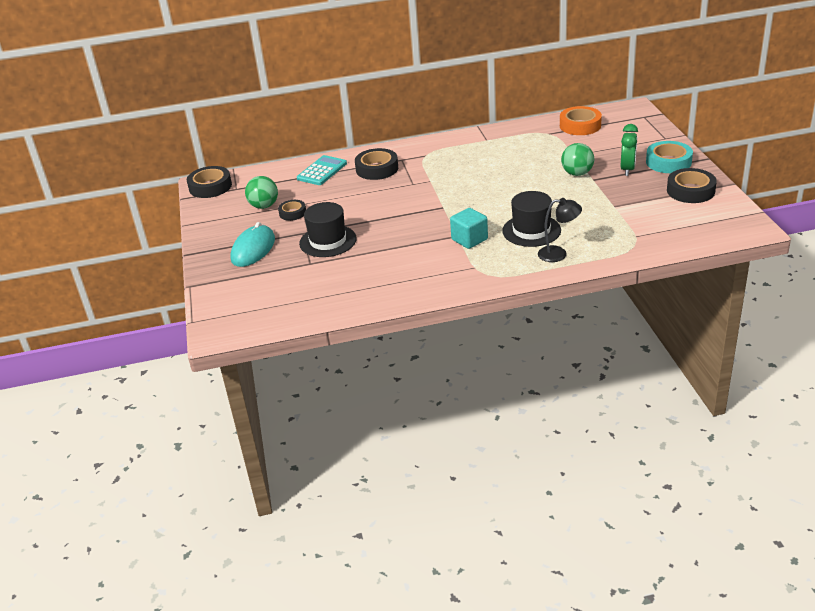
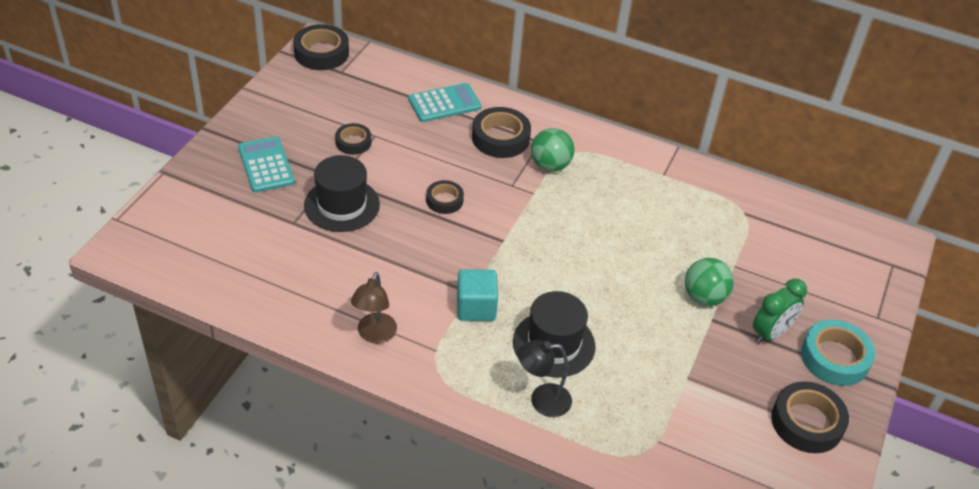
camera: 30 degrees right, 10 degrees up
(253, 249) = (266, 165): turquoise mouse -> turquoise calculator
(264, 206) = (339, 114): green ball -> green ball (550, 165)
(385, 208) = (444, 200): none -> black tape
(431, 280) = (374, 335): none -> brown lamp
(558, 254) = (542, 400): black lamp -> black lamp turned 135 degrees clockwise
(580, 125) = (796, 226): orange tape -> none

